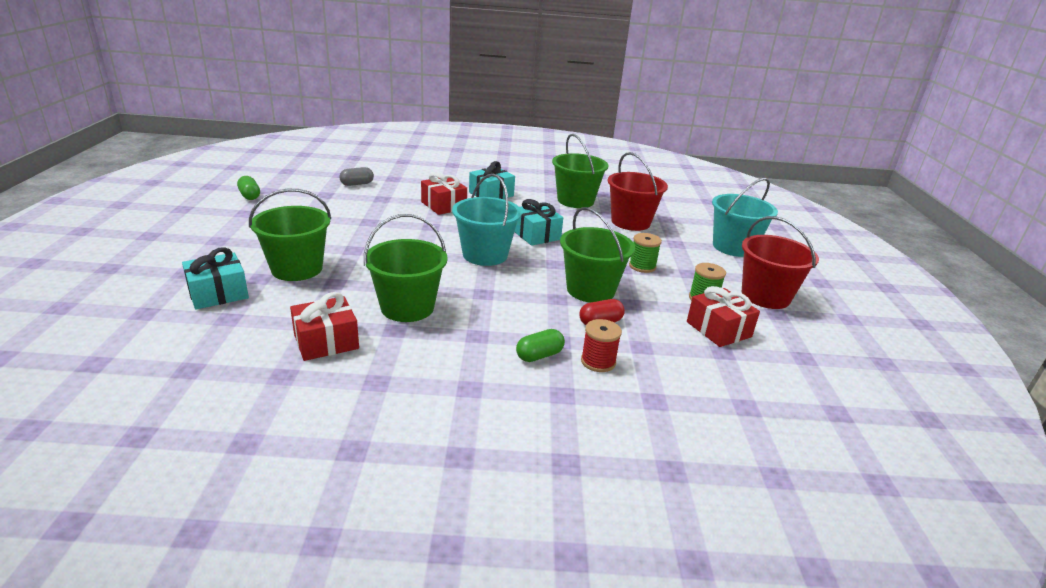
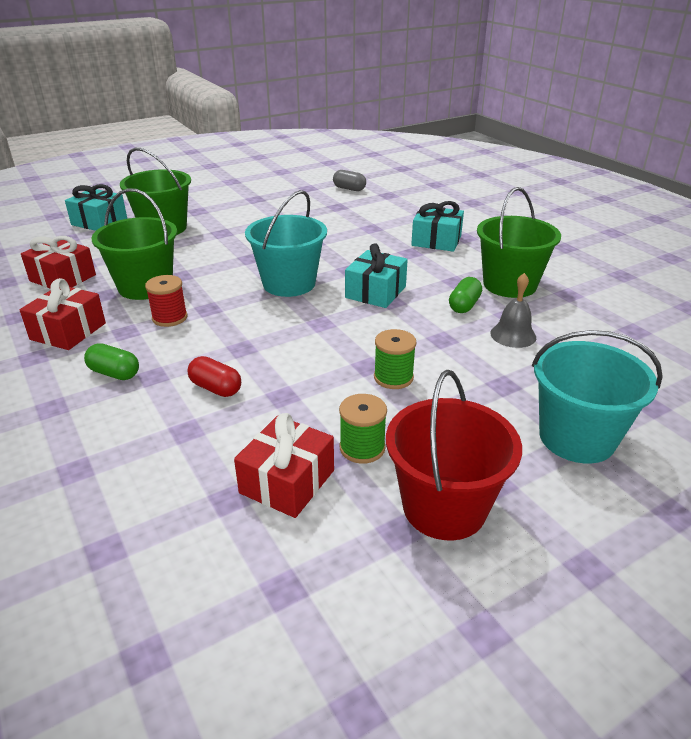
camera: 60 degrees right, 5 degrees up
(250, 196) = (262, 171): green capsule -> green capsule (464, 305)
(443, 205) = (368, 232): red gift -> red gift (68, 331)
(590, 290) = (285, 361): green bucket -> none
(598, 361) = (129, 410): red spool -> red spool (170, 318)
(630, 222) = (513, 335): red bucket -> grey bell

